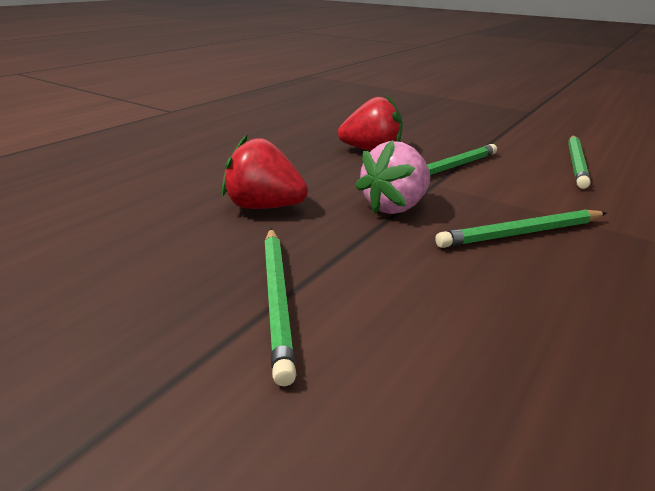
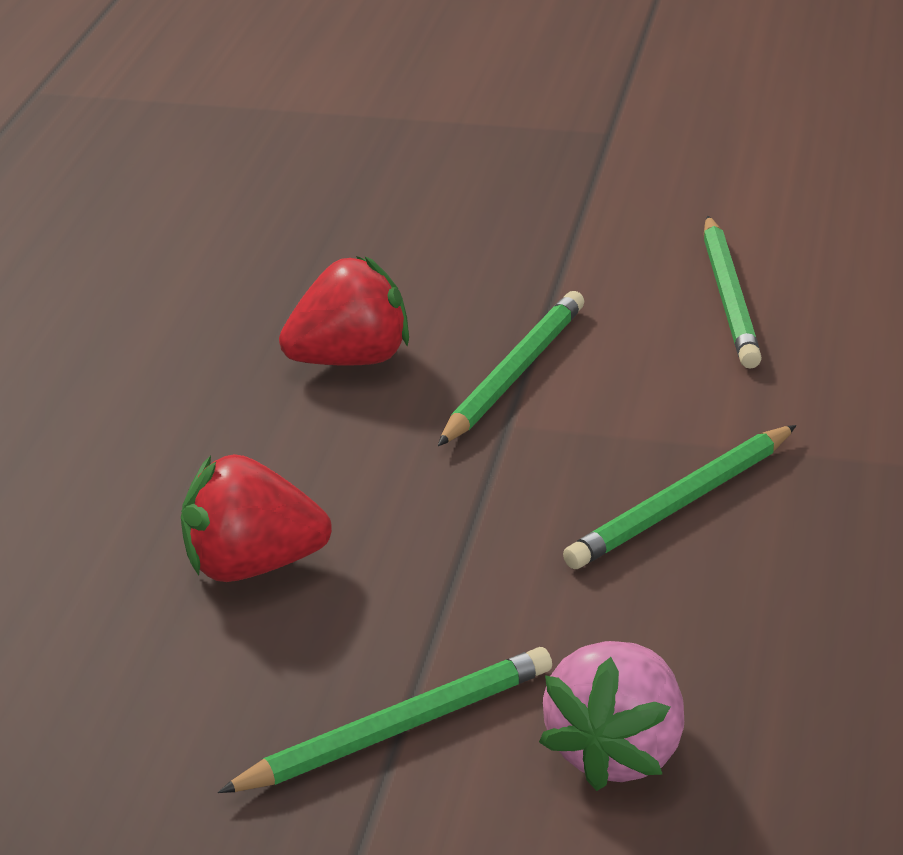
camera: 20 degrees left, 5 degrees up
(277, 299) = (397, 729): green pencil -> green pencil turned 90 degrees counterclockwise
(395, 207) = (468, 502): pink strawberry -> pink strawberry (618, 752)

